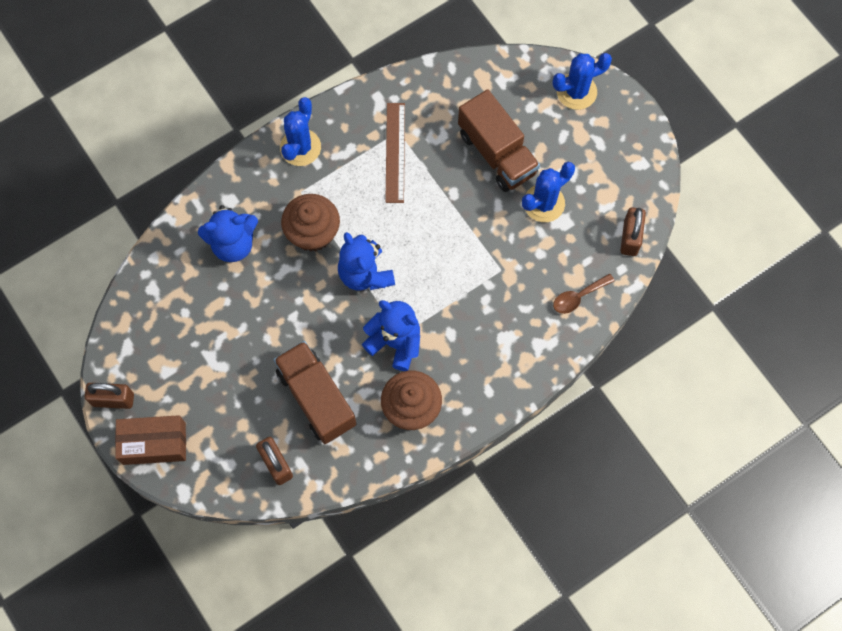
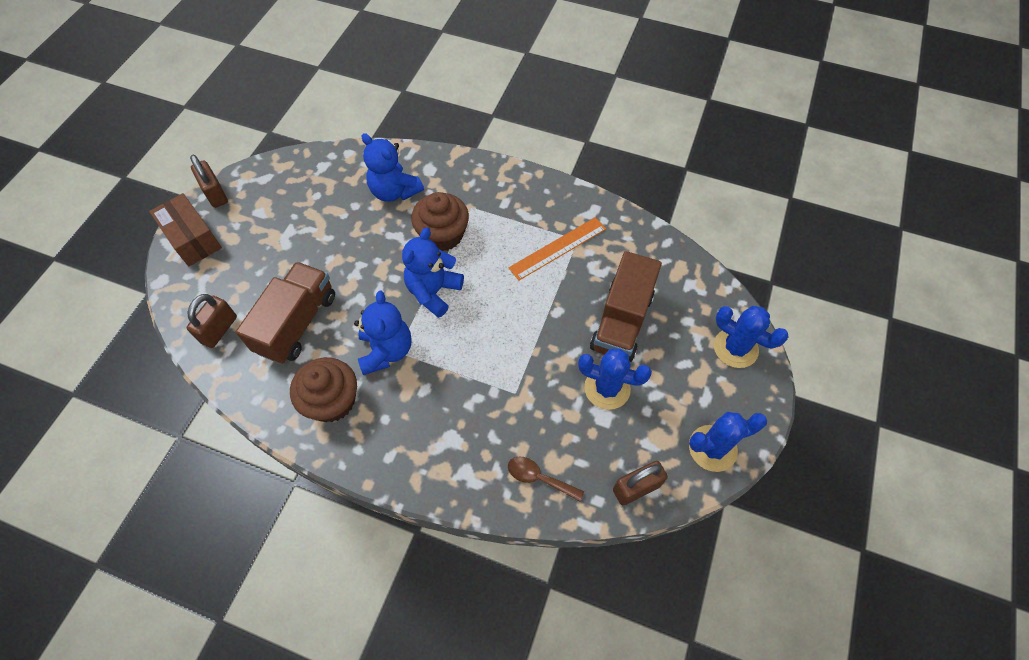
camera: 55 degrees right, 10 degrees down
(300, 147) = (508, 186): blue cactus -> blue cactus (712, 448)
(395, 152) = (558, 248): brown ruler -> orange ruler

